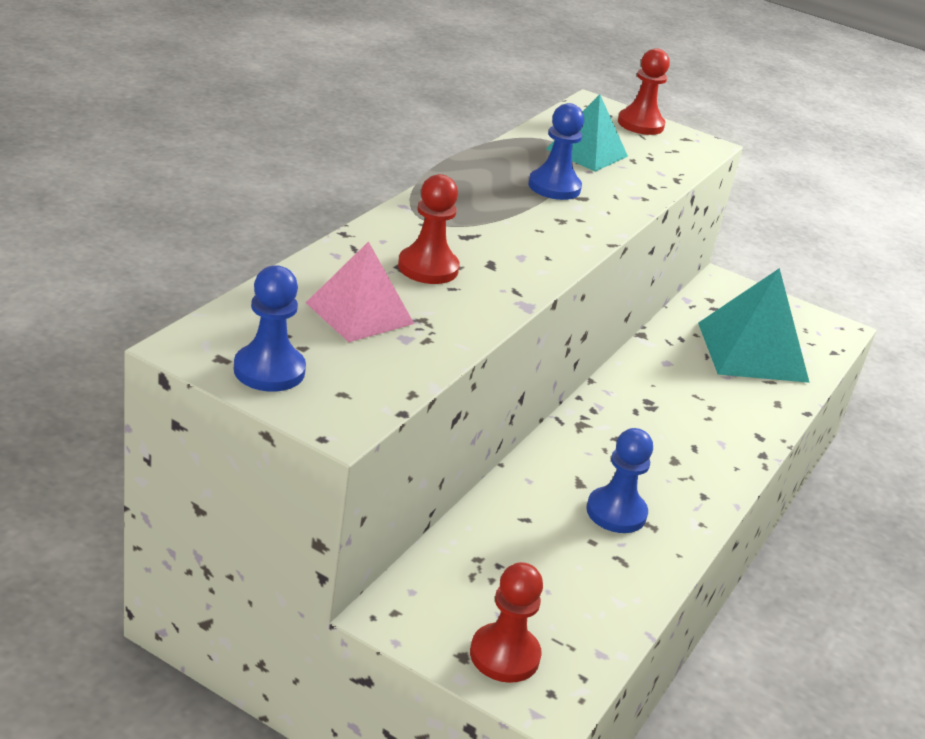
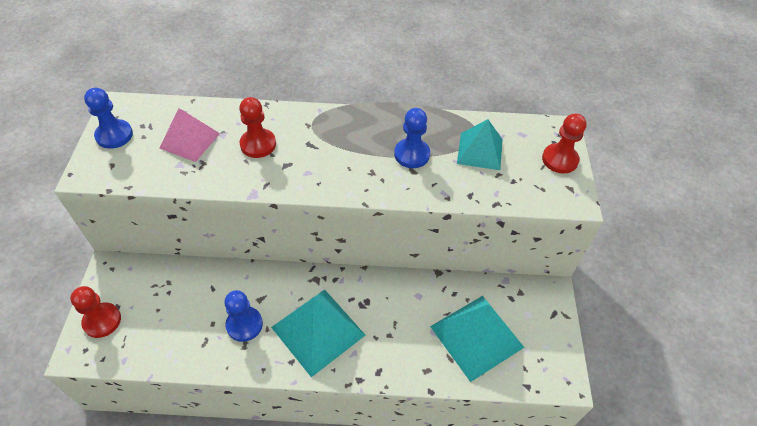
camera: 65 degrees right, 20 degrees up
(669, 456) = (318, 331): none -> turquoise pyramid

